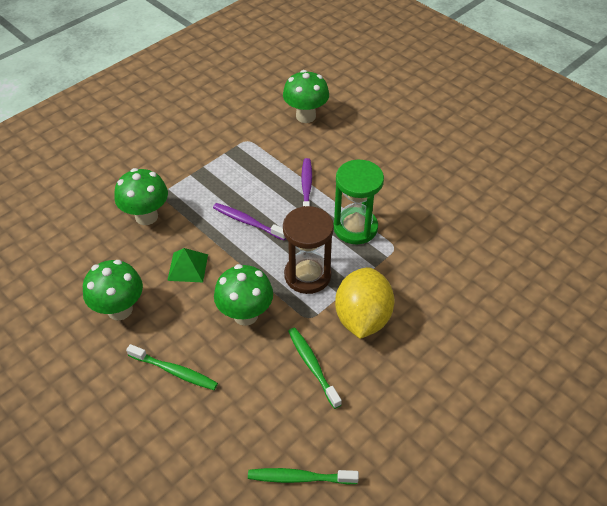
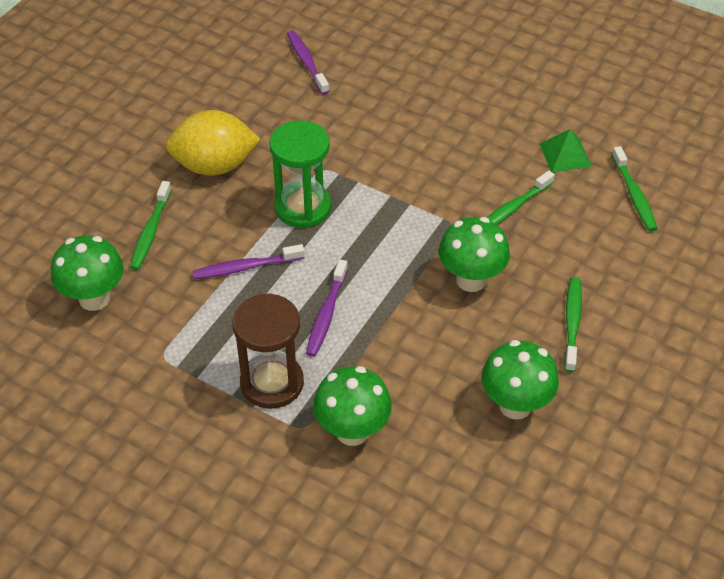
camera: 105 degrees left, 0 degrees up
(188, 267) = (423, 355): green pyramid -> green pyramid (565, 155)
(307, 275) = (392, 237): brown hourglass -> brown hourglass (272, 383)
(356, 146) = (151, 231): none -> green toothbrush
(362, 318) = (434, 180): yellow lemon -> yellow lemon (214, 166)
(530, 261) = (307, 62): none -> purple toothbrush

